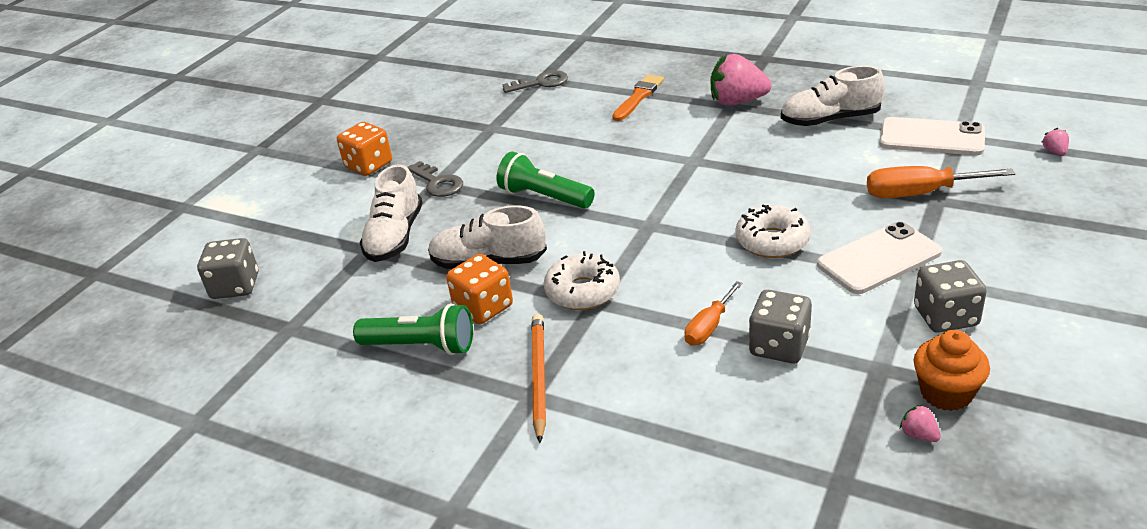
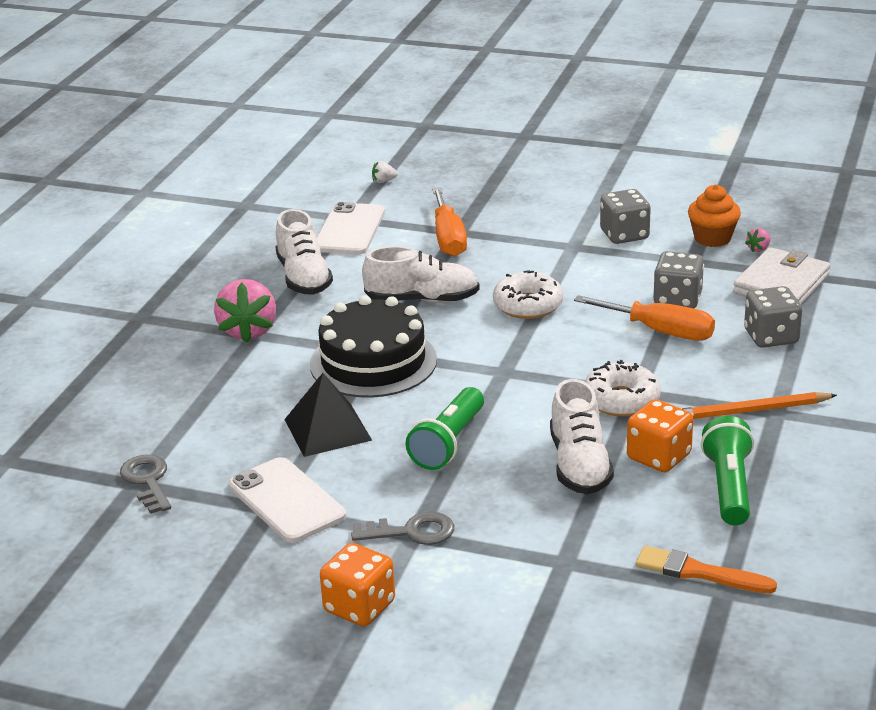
camera: 100 degrees left, 5 degrees down
(235, 286) = (656, 663): grey dice -> grey dice (771, 337)
(395, 237) = (536, 545): white shoe -> white shoe (422, 300)
(437, 183) = (412, 532): grey key -> grey key turned 45 degrees clockwise
(581, 143) = (327, 429): none -> black pyramid
(638, 97) = (216, 397): orange brush -> orange brush (699, 572)
(677, 159) = (373, 362): none -> black cake
(709, 327) = (660, 331): orange screwdriver -> orange screwdriver, size x1.59
(817, 443) = (781, 284): none -> white wallet
(879, 258) = (550, 258): white phone -> white phone (286, 501)
(1054, 152) = (383, 181): pink strawberry -> white strawberry

